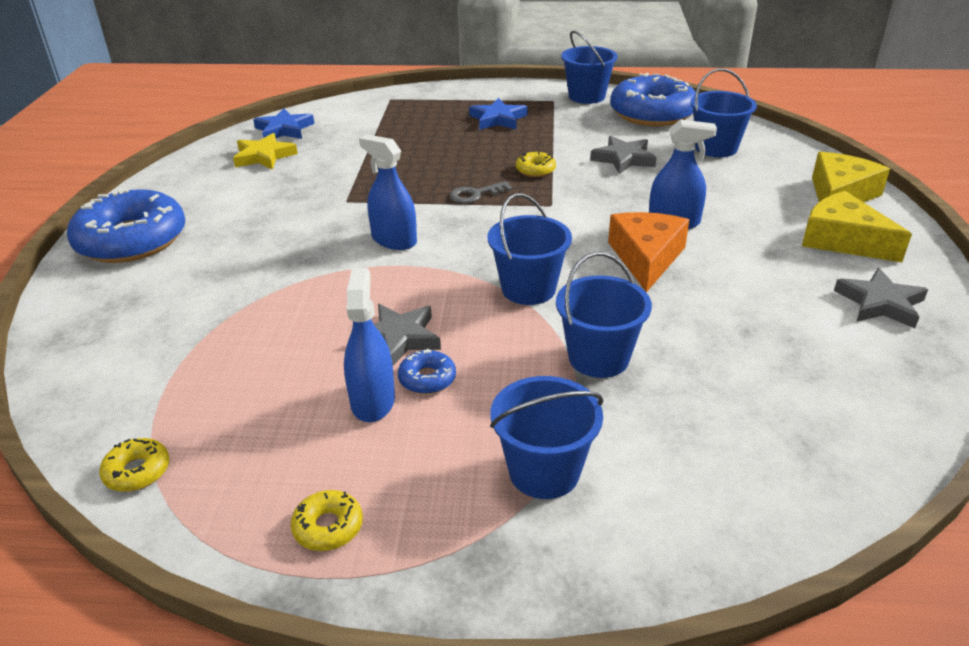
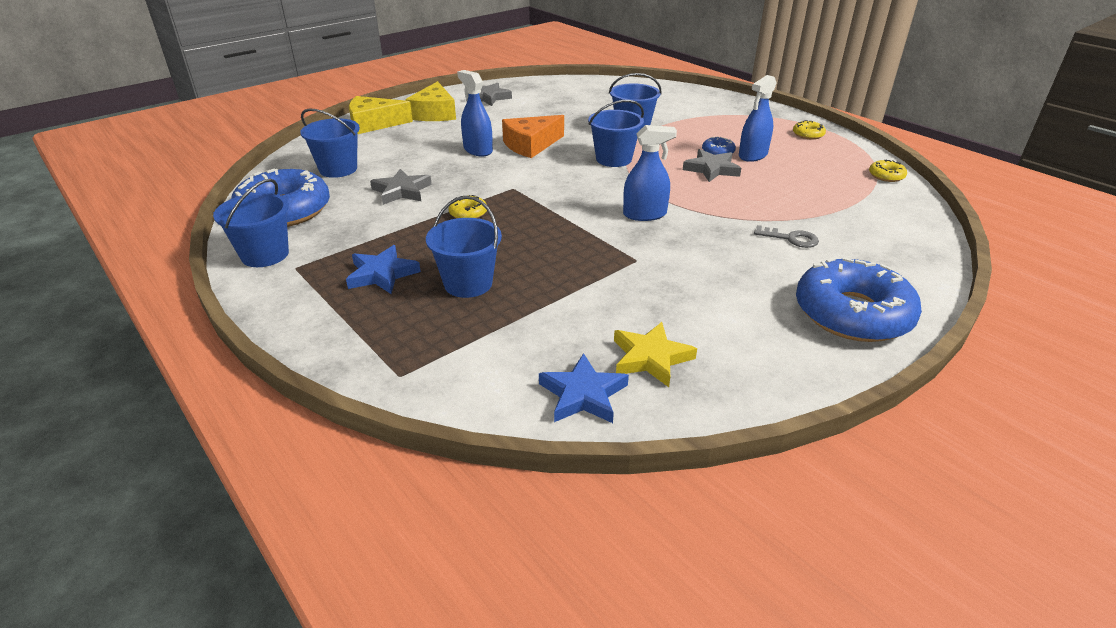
camera: 135 degrees left, 0 degrees up
(394, 240) = (644, 214): blue spray bottle -> blue spray bottle turned 90 degrees counterclockwise
(475, 194) = (541, 217): grey key -> grey key (791, 238)
(544, 472) = (709, 117): blue bucket -> blue bucket (468, 283)

